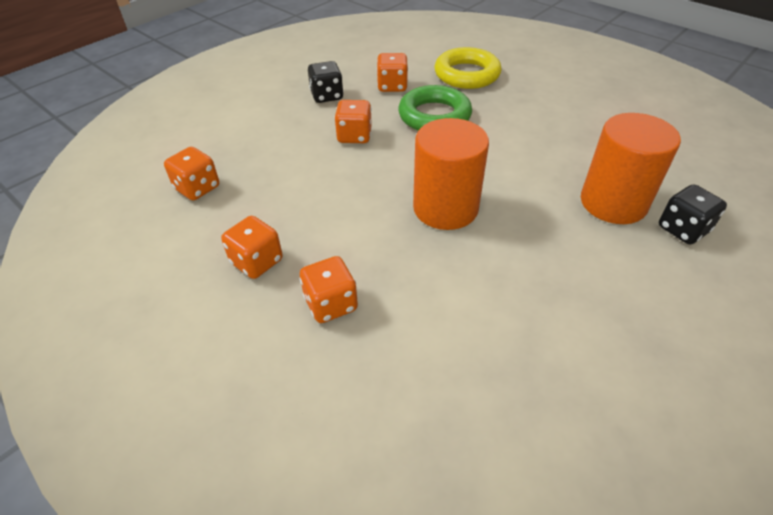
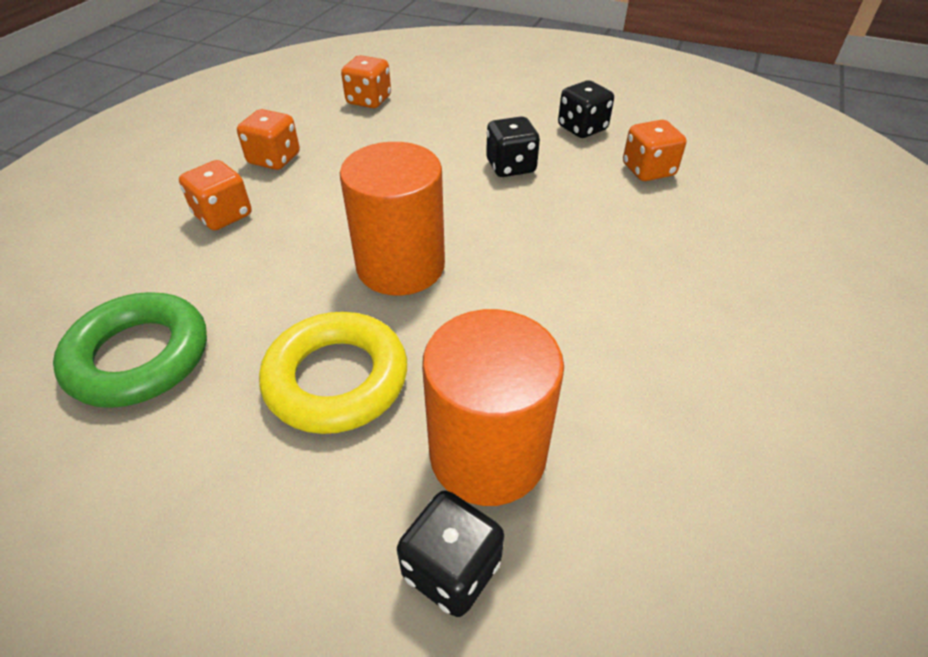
camera: 70 degrees right, 0 degrees up
(354, 136) = (510, 167): orange dice -> black dice
(434, 116) = (602, 220): green ring -> green ring (139, 357)
(467, 74) = (747, 231): yellow ring -> yellow ring (336, 379)

